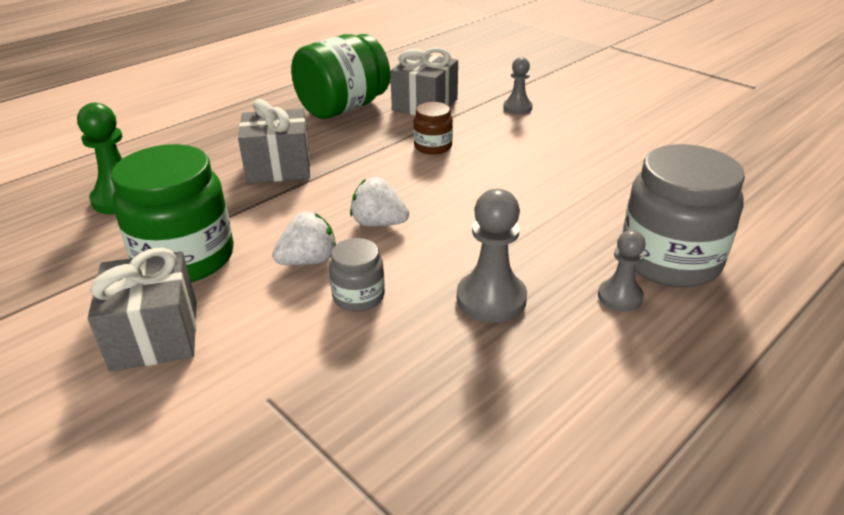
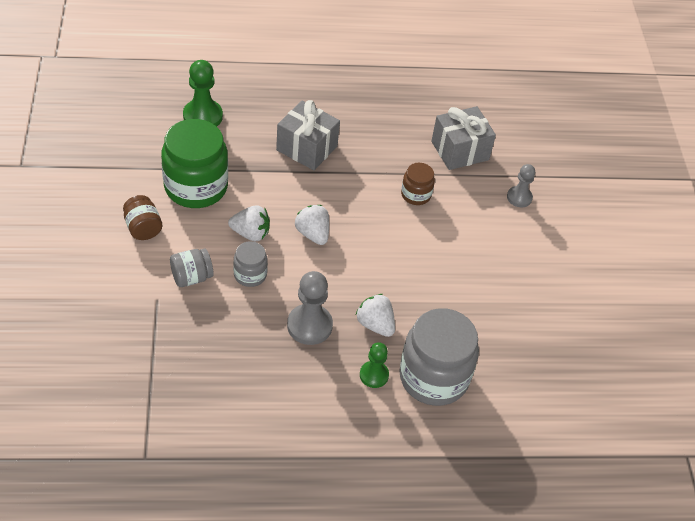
camera: 35 degrees right, 15 degrees up
(155, 335) = (143, 228): grey gift -> brown jar
(287, 344) = (191, 277): none -> grey jar
(343, 108) = (403, 117): green jar -> none
(551, 255) = (375, 324): none -> white strawberry
(620, 297) = (374, 375): grey pawn -> green pawn

